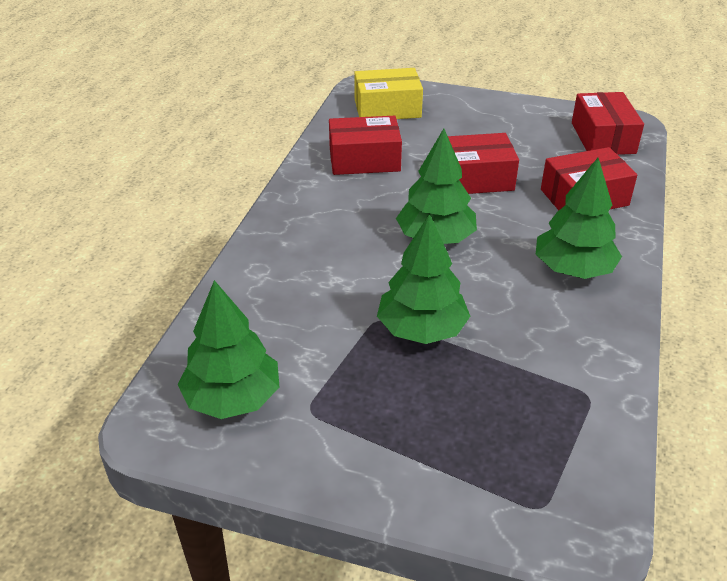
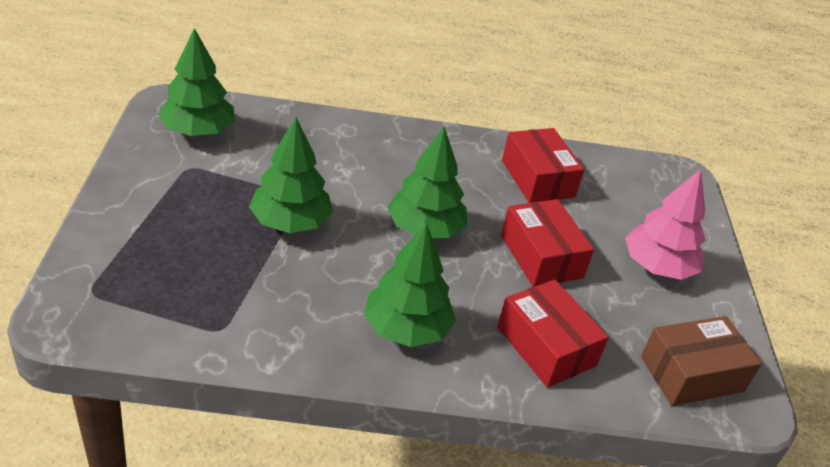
camera: 70 degrees right, 0 degrees up
(387, 108) = (645, 190): yellow box -> none
(486, 125) = (657, 267): none -> pink tree
(603, 138) = (692, 374): red box -> brown box

